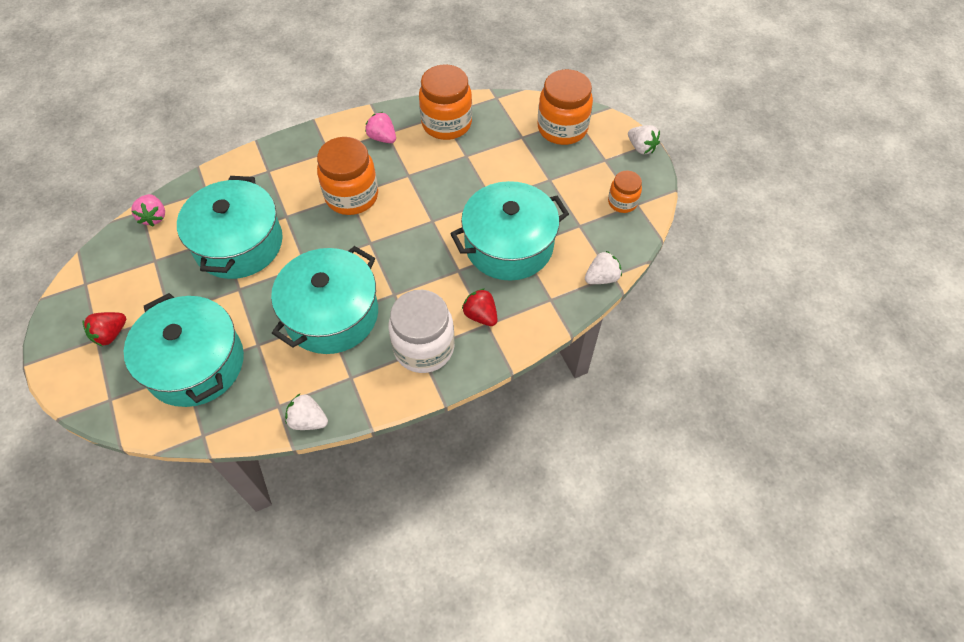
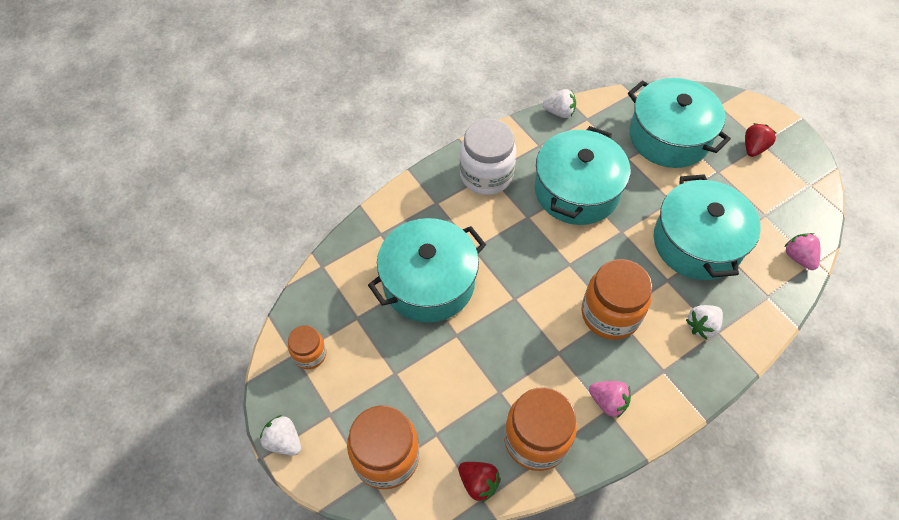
camera: 170 degrees right, 0 degrees up
(480, 315) = (443, 209): red strawberry -> red strawberry (478, 483)
(601, 278) = (332, 262): white strawberry -> white strawberry (702, 326)

